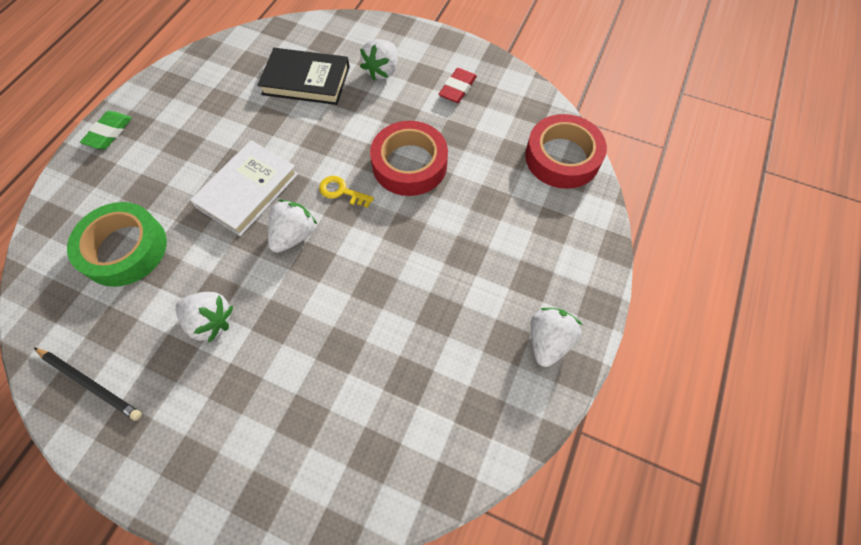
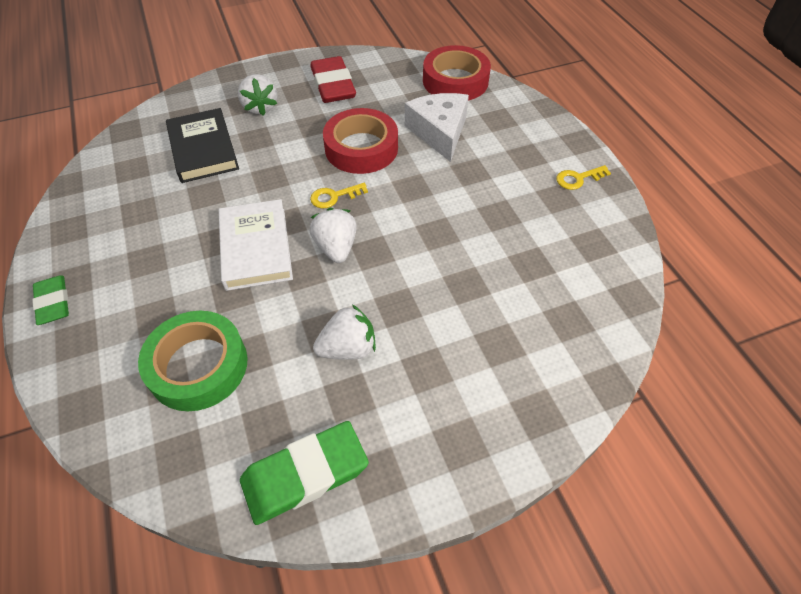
camera: 45 degrees left, 10 degrees down
(90, 383) = (305, 474): black pencil -> green eraser
(306, 80) = (203, 149): black book -> black book turned 75 degrees counterclockwise
(457, 88) = (333, 85): red eraser -> red eraser, size x1.62
(486, 197) = (439, 132): none -> white cheese
(548, 341) = (578, 179): white strawberry -> yellow key

